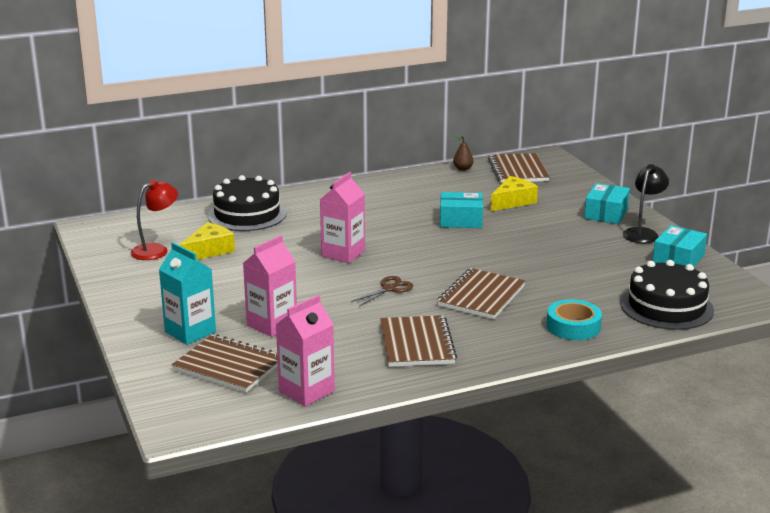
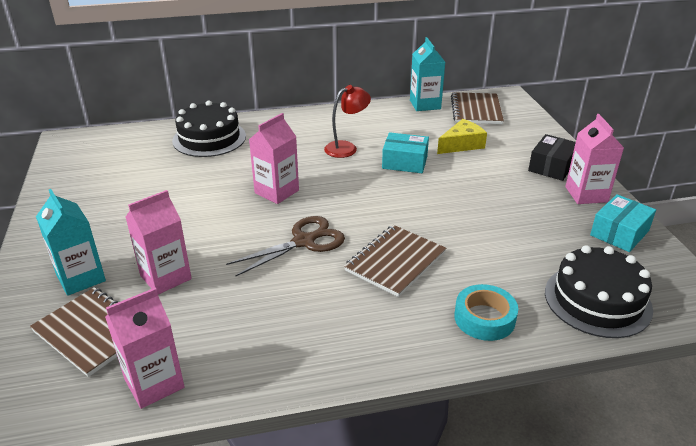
camera: 10 degrees right, 10 degrees up
(156, 250) = (108, 171): red lamp -> red lamp (347, 148)
(209, 251) = (154, 176): yellow cheese -> none
(389, 289) = (304, 241): brown scissors -> brown scissors, size x1.64
(416, 344) = (303, 324): brown notebook -> none
(463, 169) = (425, 104): brown pear -> turquoise carton
(606, 213) = (551, 166): turquoise box -> black box
(643, 233) = (586, 194): black lamp -> pink carton

